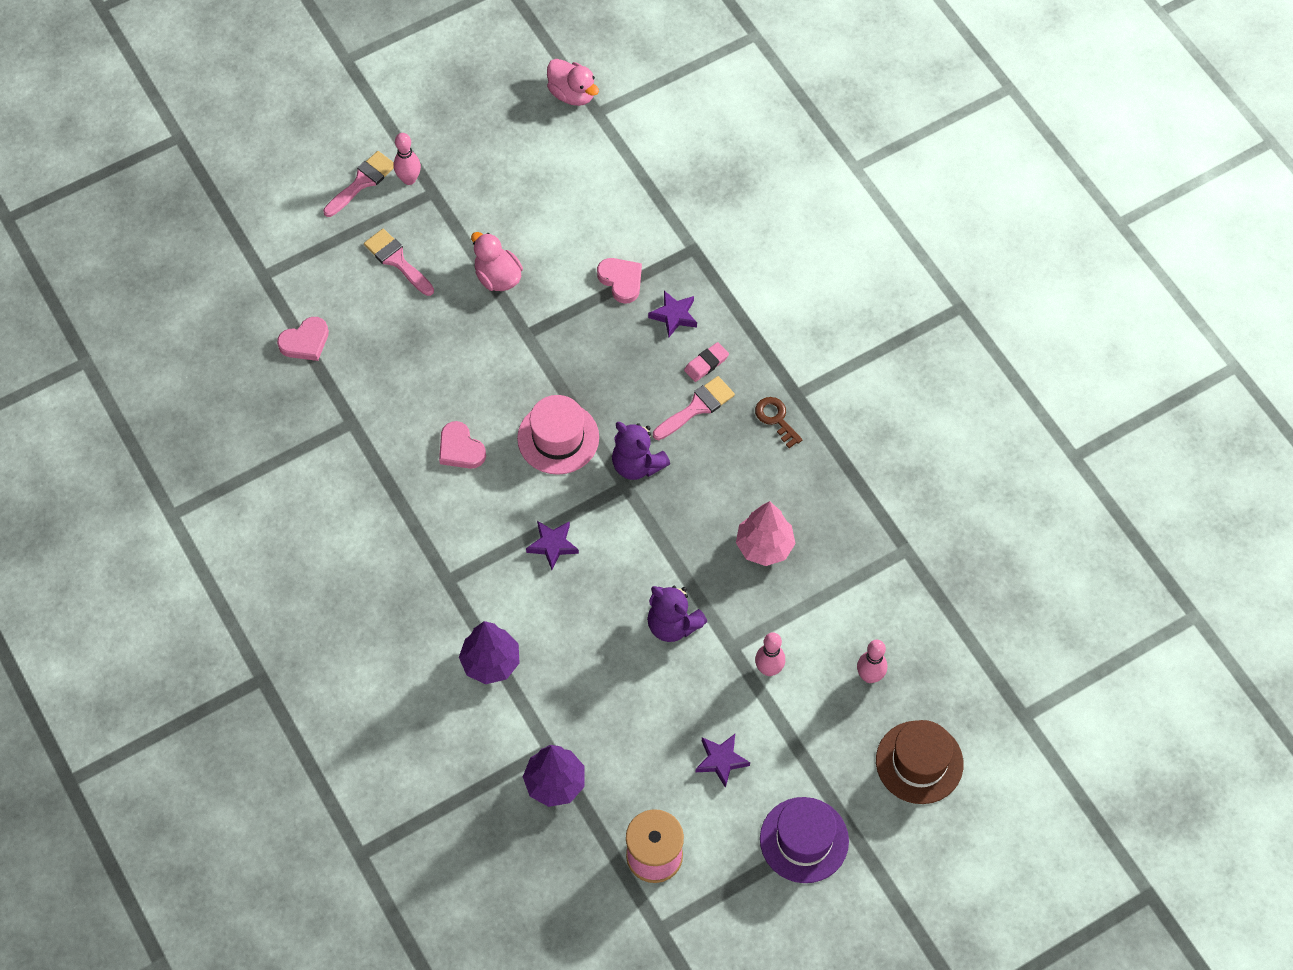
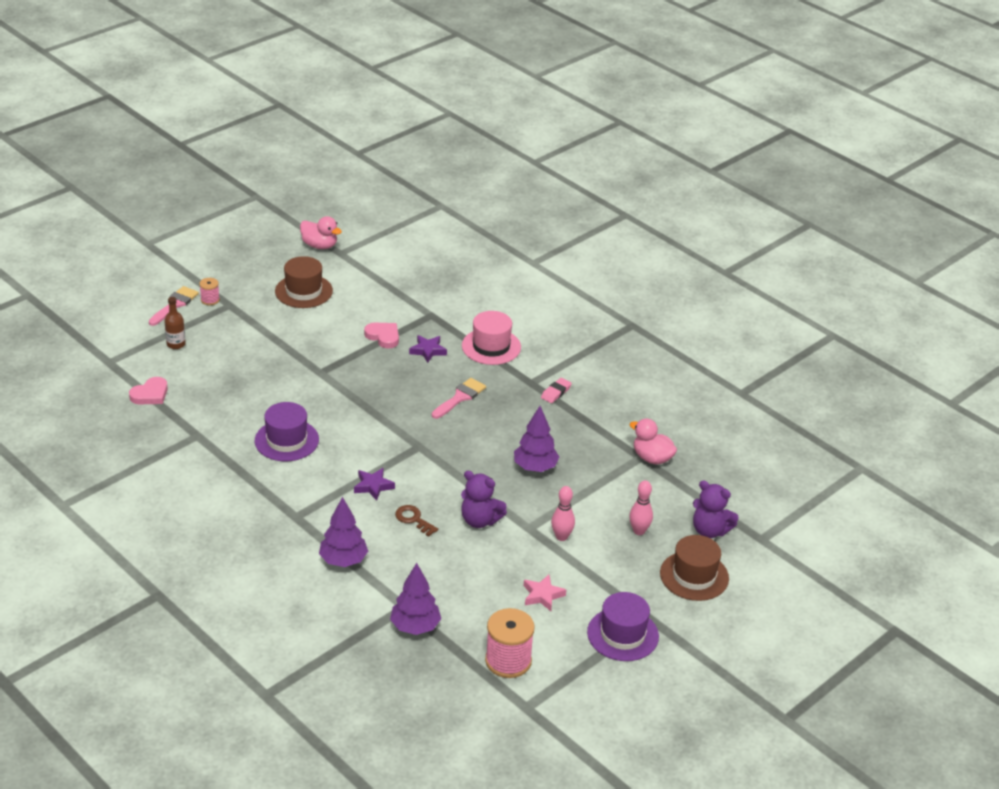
camera: 15 degrees left, 25 degrees down
(352, 256) = (176, 344): none -> brown bottle
(397, 260) = (211, 343): pink brush -> none
(409, 179) = (210, 300): pink bowling pin -> pink spool
(460, 449) = (286, 440): pink heart -> purple hat
(497, 277) = (290, 344): pink duck -> pink duck (652, 458)
(534, 180) = (303, 291): none -> brown hat
(558, 438) = (360, 426): pink hat -> pink hat (491, 346)
(637, 464) = (425, 433): purple teddy bear -> purple teddy bear (710, 530)
(706, 364) = (459, 373): pink eraser -> pink eraser (556, 392)
(721, 760) = (542, 595): purple star -> pink star
(764, 546) = (535, 467): pink tree -> purple tree
(776, 419) = (520, 397): brown key -> brown key (413, 519)

